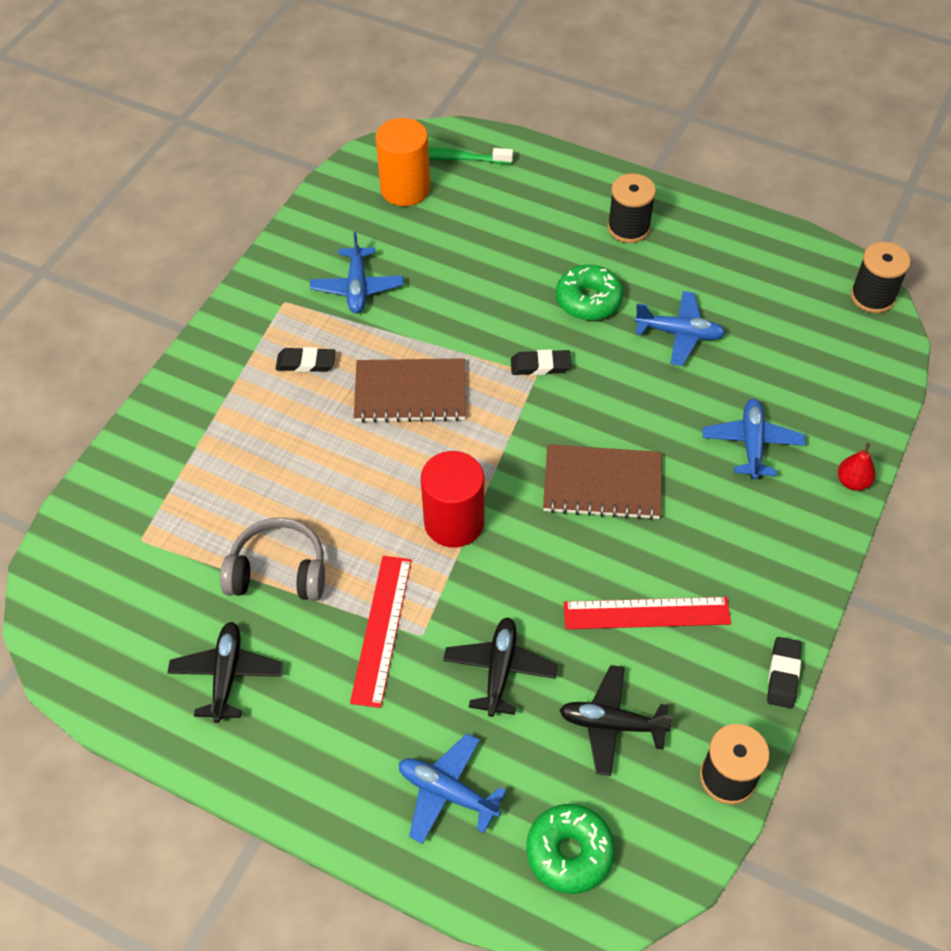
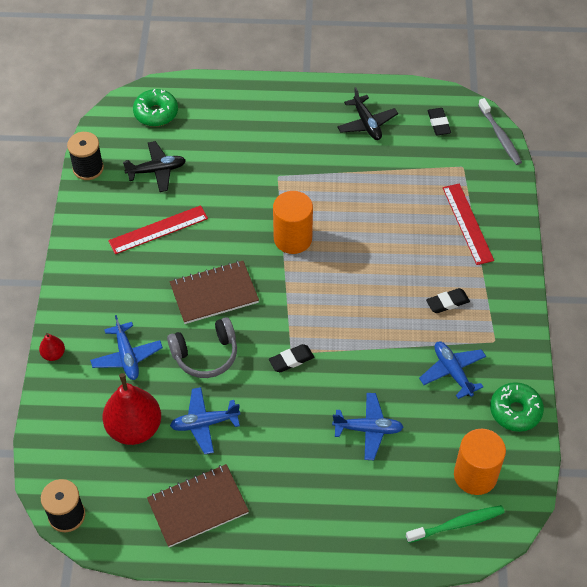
camera: 155 degrees right, 0 degrees up
(47, 567) = (500, 136): none -> grey toothbrush
(278, 571) = (375, 178): grey headphones -> grey headphones (205, 355)
(382, 629) = (300, 171): red ruler -> red ruler (467, 223)
(410, 393) = (366, 308): brown notebook -> brown notebook (198, 507)
(447, 792) = (226, 115): blue plane -> blue plane (368, 429)
(454, 522) = (293, 238): red cylinder -> orange cylinder
(500, 670) = (227, 174): black plane -> none
(588, 300) = (282, 426): green donut -> green donut (515, 411)
(628, 228) = (280, 508): black spool -> none
(767, 357) = (134, 428): none -> red pear
(783, 674) = (71, 225): black eraser -> black eraser (438, 123)

